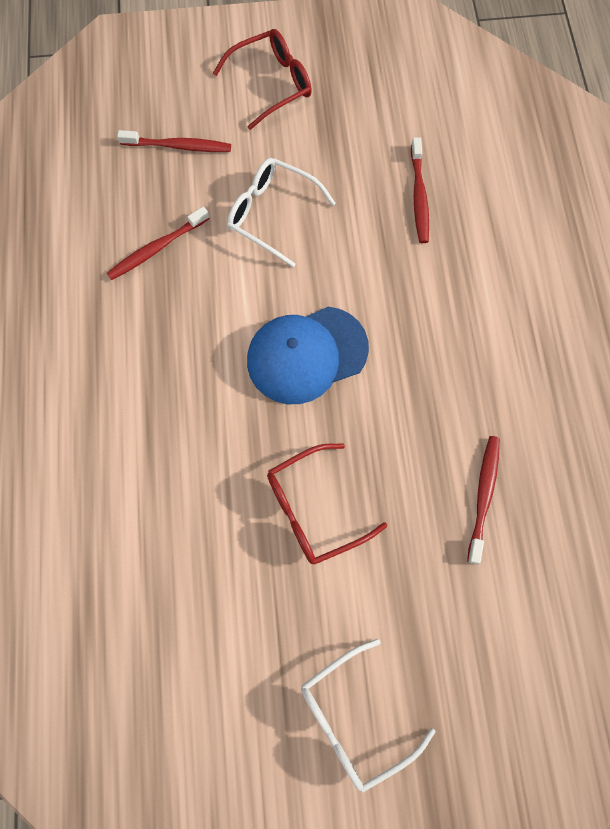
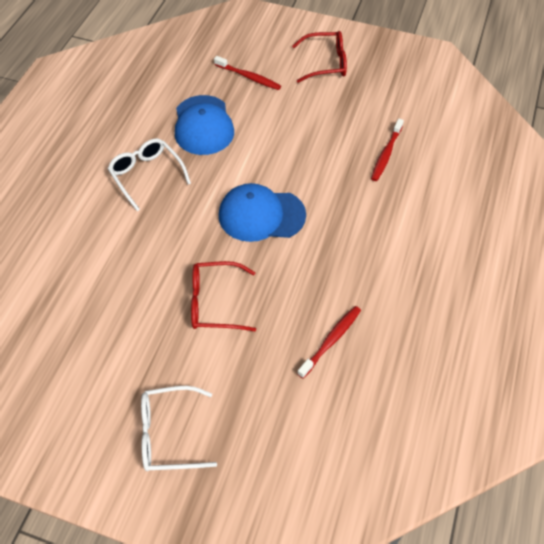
camera: 25 degrees right, 15 degrees down
(156, 248) = (203, 125): red toothbrush -> blue cap
(271, 214) = (284, 131): white glasses -> white glasses (146, 175)

